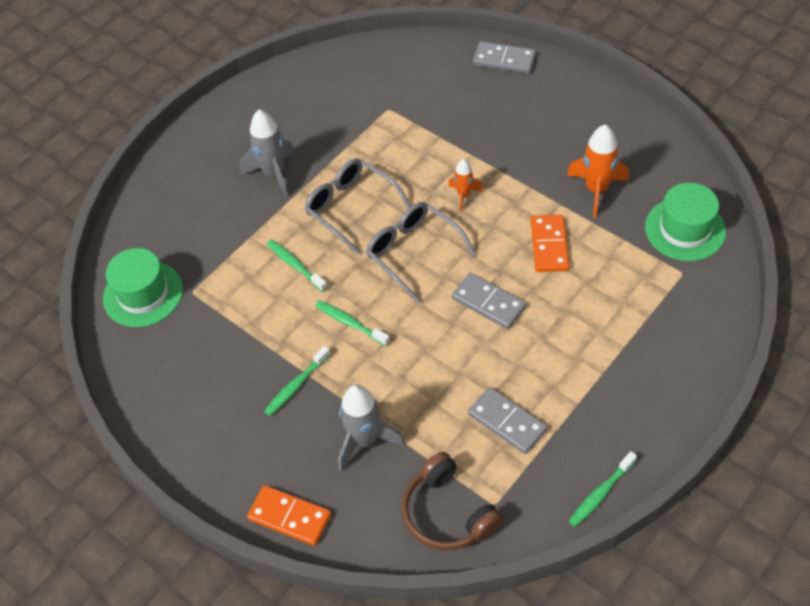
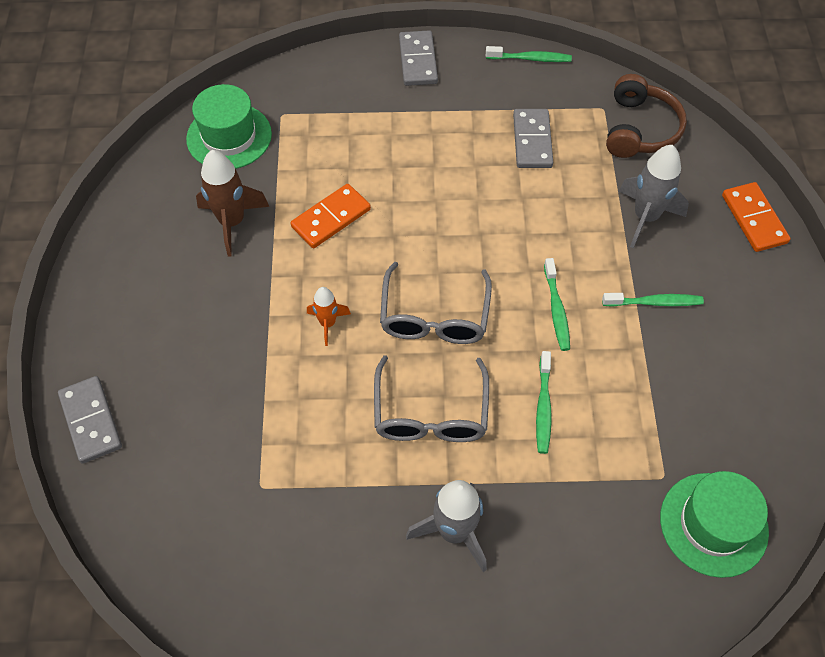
camera: 135 degrees left, 5 degrees up
(488, 303) = (435, 222): grey domino -> grey domino (418, 61)
(596, 190) = (232, 222): orange rocket -> brown rocket

